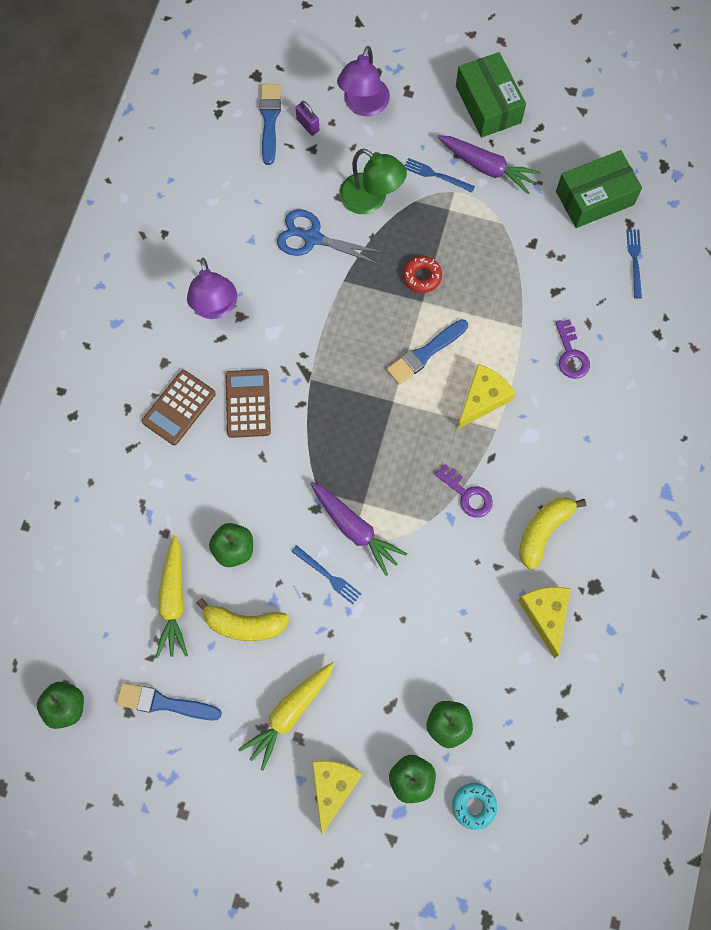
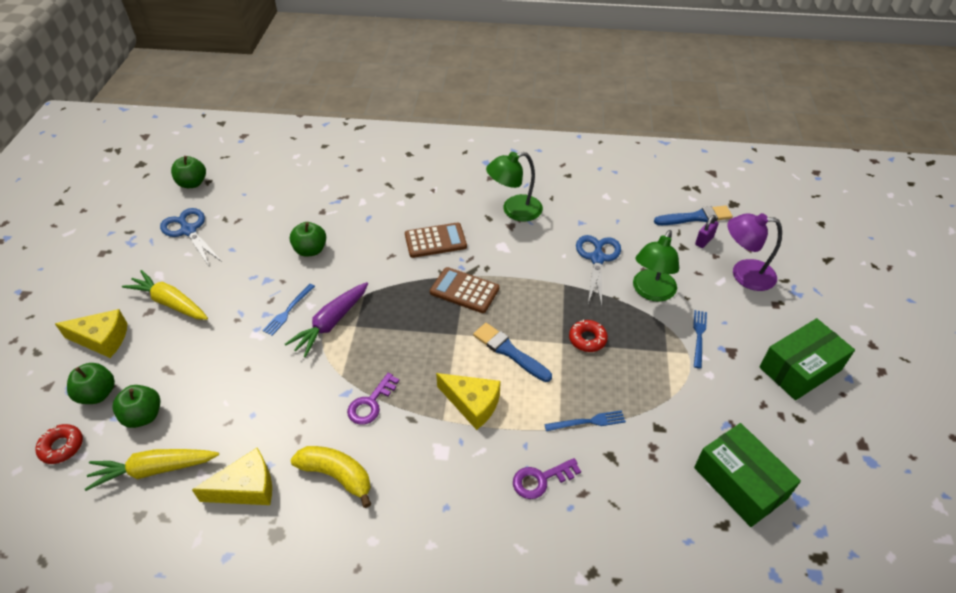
camera: 80 degrees right, 25 degrees down
(164, 703) = (189, 230): blue brush -> blue scissors
(173, 600) = (268, 224): yellow carrot -> yellow carrot (154, 470)
(179, 408) = (425, 204): brown calculator -> brown calculator (464, 291)
(215, 307) = (514, 210): purple lamp -> green lamp
(244, 624) = (247, 265): yellow banana -> none
(473, 806) = (62, 447): turquoise donut -> red donut
(487, 167) = (728, 376): purple carrot -> none
(635, 260) = (678, 536): blue fork -> blue fork (588, 422)

